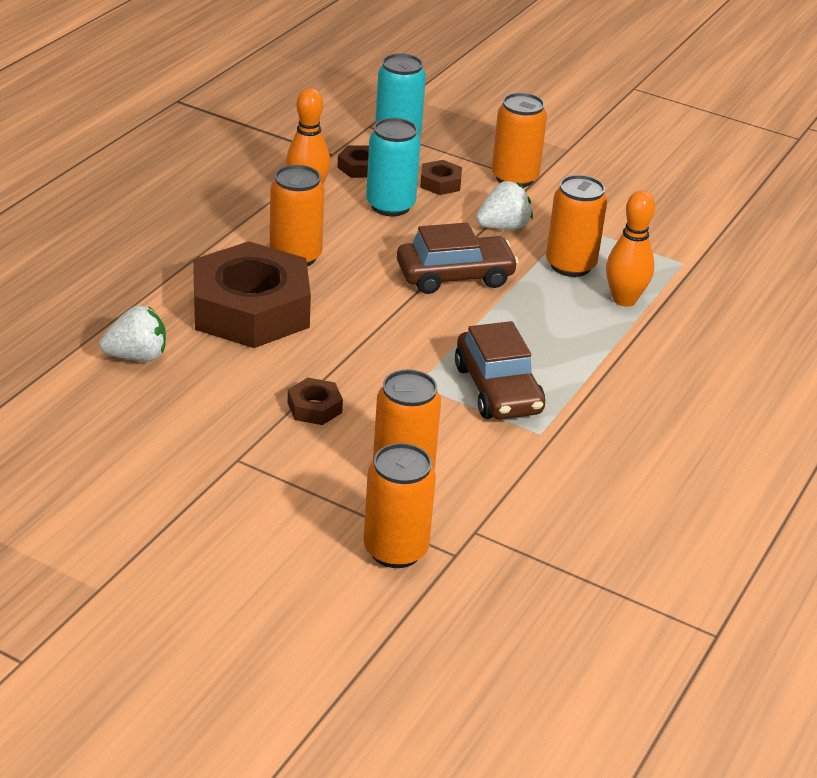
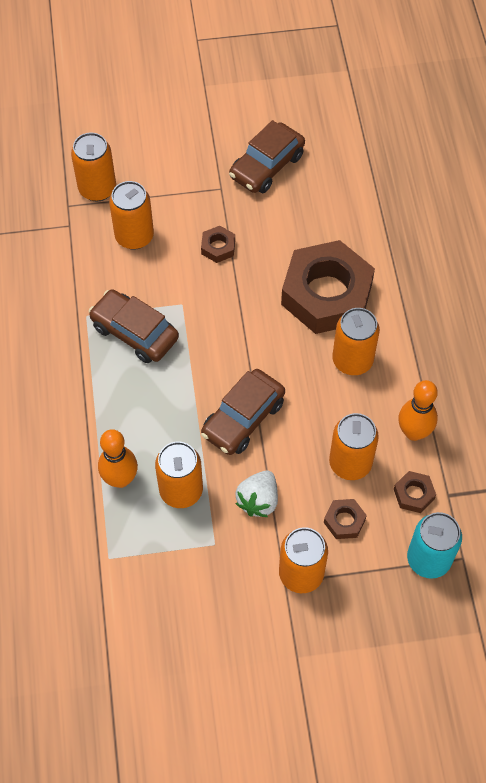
camera: 145 degrees right, 25 degrees up
(137, 356) = (342, 215): white strawberry -> none
(151, 448) = (267, 166): none -> brown car
(390, 206) = (350, 463): turquoise can -> orange can

